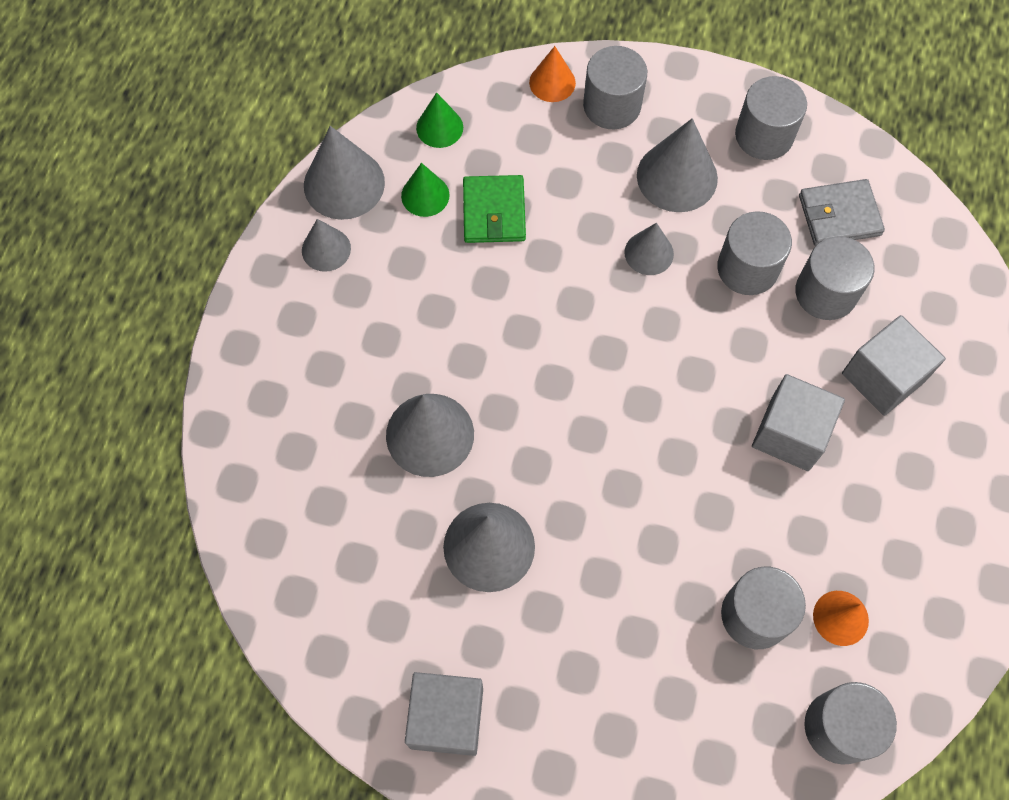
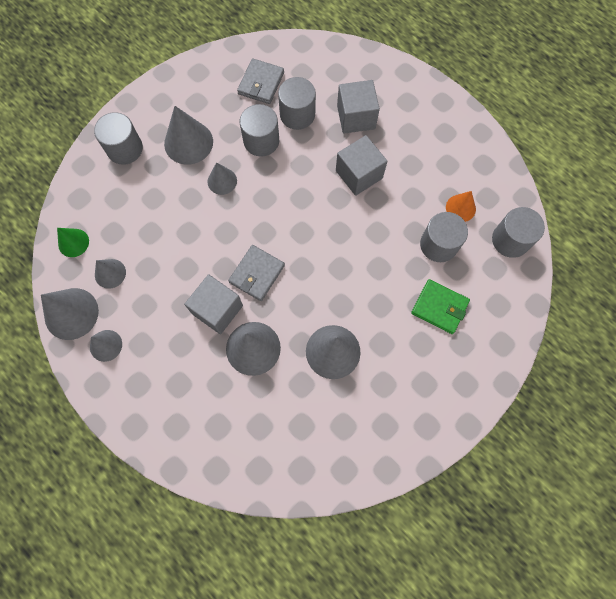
camera: 60 degrees left, 5 degrees up
(425, 195) = (110, 273): green cone -> grey cone
(446, 718) = (410, 423): grey cube -> grey cube (217, 309)
(494, 212) = (145, 243): green wallet -> green wallet (439, 307)
(540, 378) = (257, 274): none -> grey wallet
(552, 82) = (89, 169): orange cone -> none
(764, 135) = (194, 89): grey cylinder -> none

